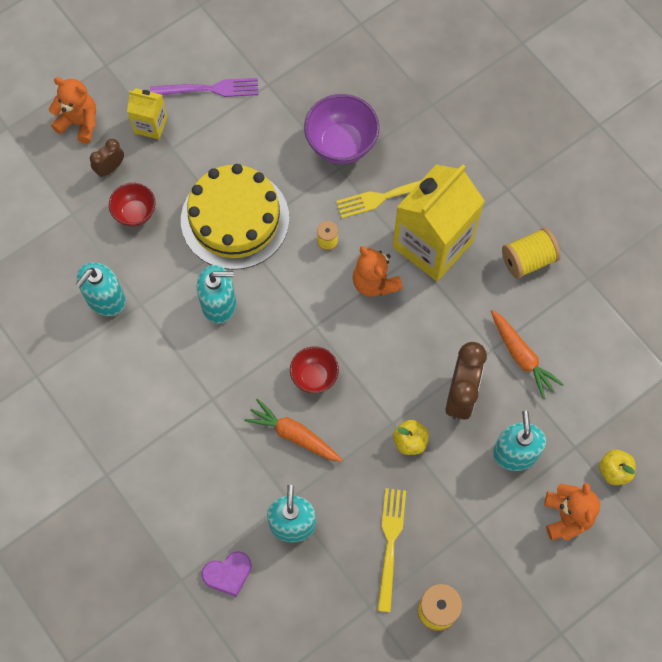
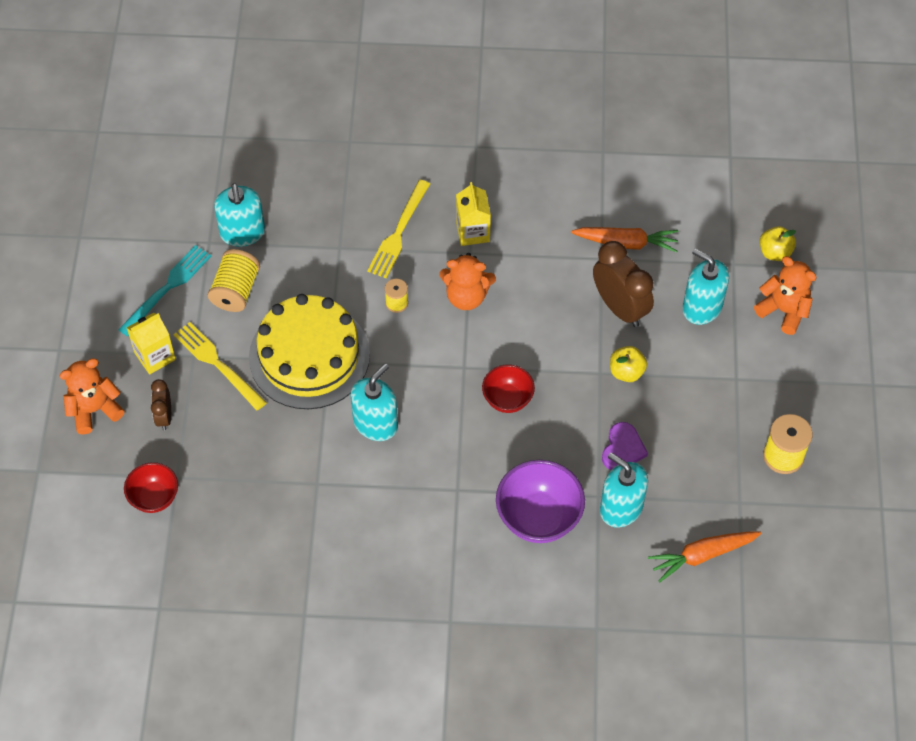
camera: 50 degrees left, 10 degrees down
(106, 299) = (286, 507): turquoise soap dispenser -> turquoise soap dispenser (242, 232)
(135, 213) = (227, 427): red bowl -> red bowl (154, 498)
(210, 89) = (168, 287): purple fork -> turquoise fork
(228, 573) = (621, 587): purple heart -> purple heart (622, 449)
(294, 435) = (544, 451): orange carrot -> orange carrot (702, 555)
(341, 144) = (319, 230): purple bowl -> purple bowl (538, 518)
(390, 543) = (699, 448): yellow fork -> yellow fork (216, 363)
(432, 244) = (473, 232): yellow carton -> yellow carton, size x0.48
(528, 260) = (549, 178): yellow spool -> yellow spool (236, 291)

